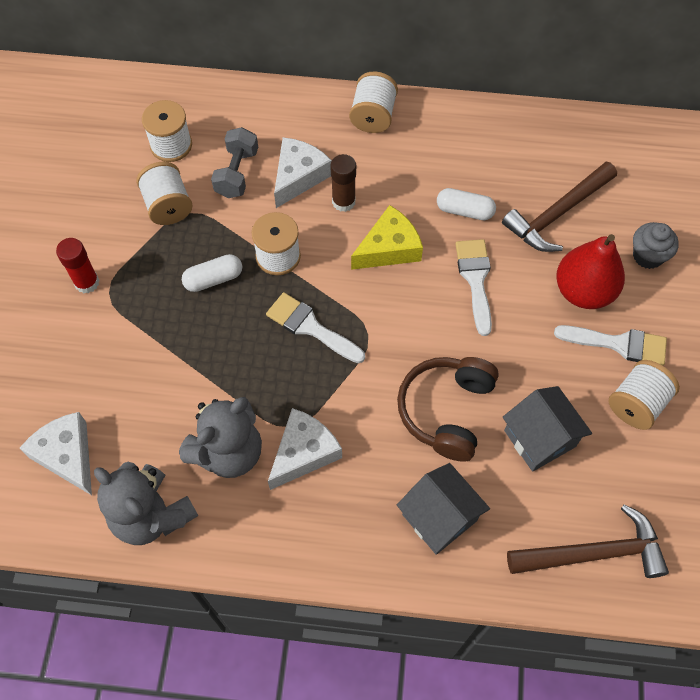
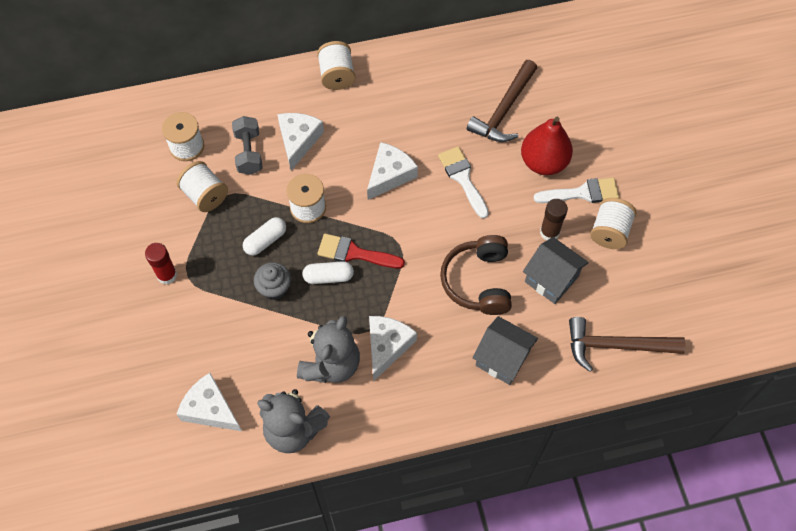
camera: 20 degrees left, 0 degrees up
(310, 327) = (355, 253): white brush -> red brush
(343, 202) = (341, 150): brown glue stick -> brown glue stick (549, 232)
(389, 248) = (390, 175): yellow cheese -> white cheese
(464, 211) = (435, 128): white capsule -> white capsule (328, 277)
(593, 553) = (616, 346): brown hammer -> brown hammer turned 150 degrees counterclockwise
(647, 256) = (580, 121): grey cupcake -> grey cupcake (274, 288)

